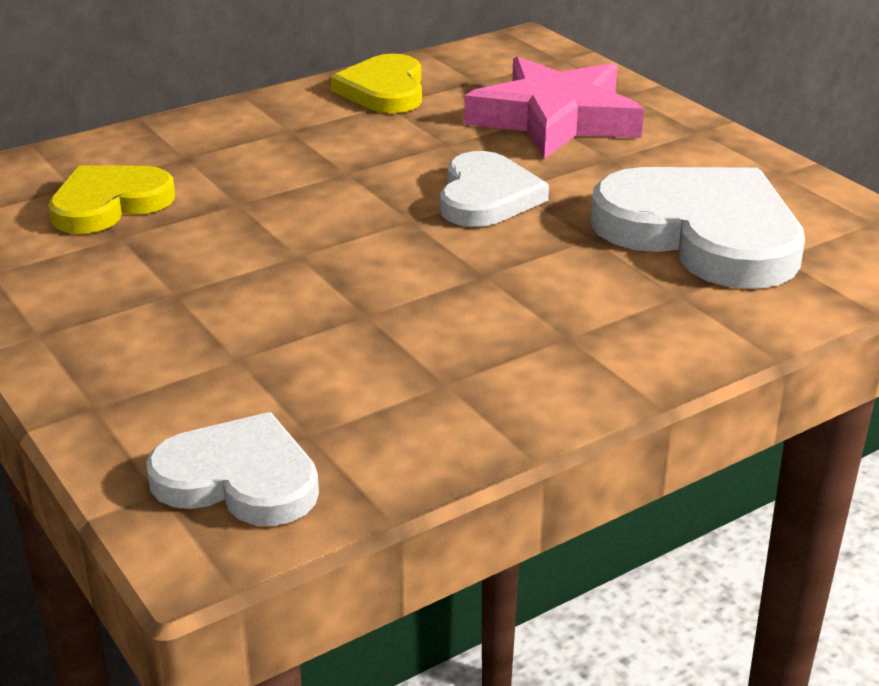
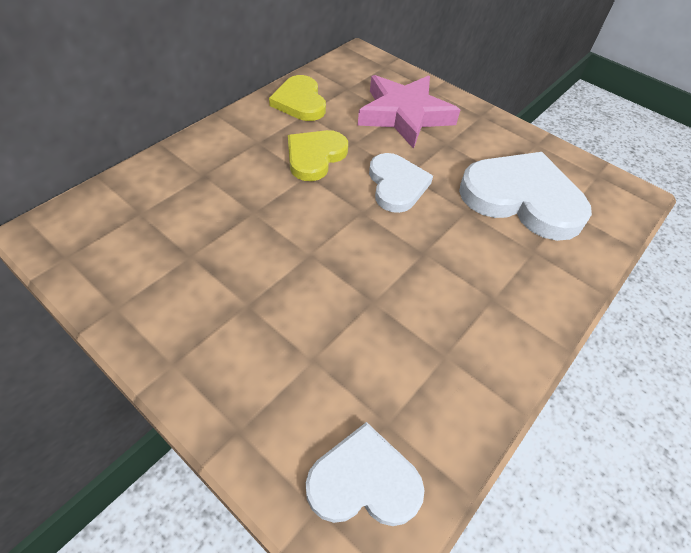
camera: 20 degrees left, 20 degrees up
(109, 204) = (172, 226): yellow heart -> yellow heart (315, 156)

